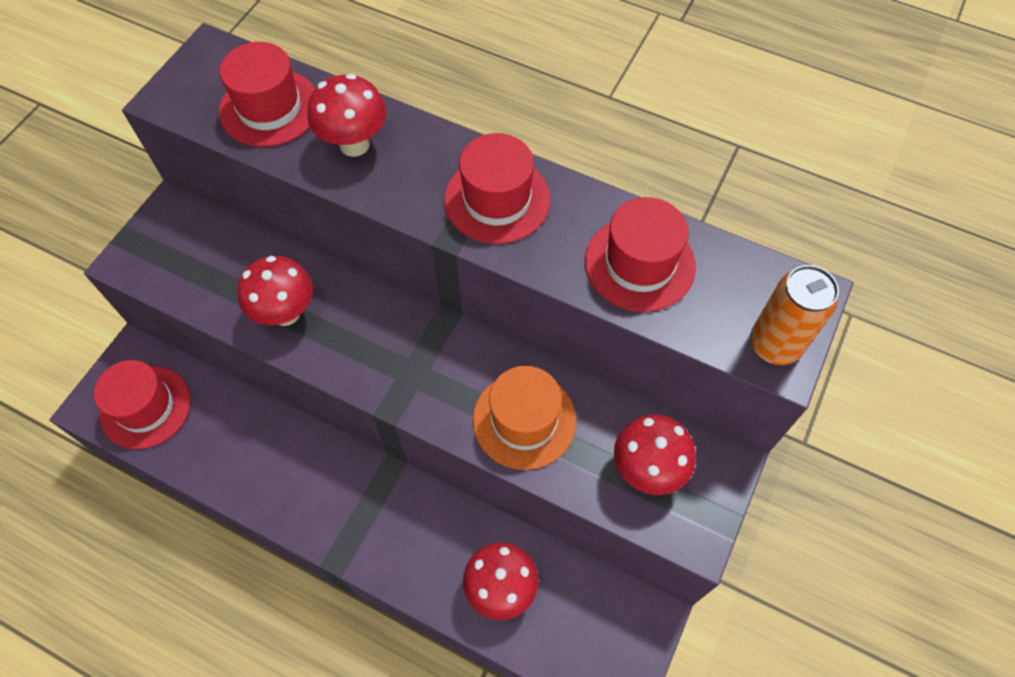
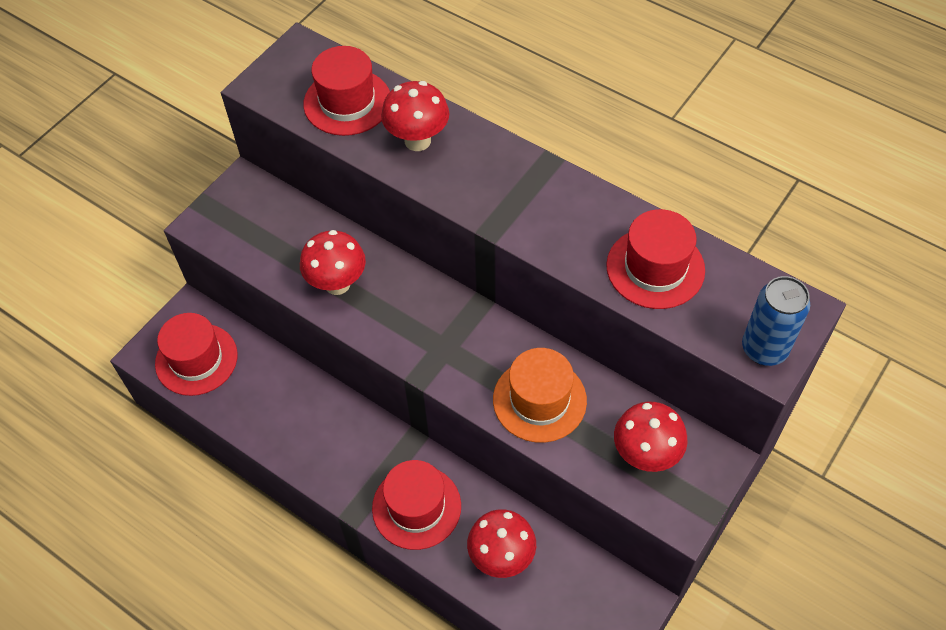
camera: 10 degrees right, 5 degrees down
(497, 199) = (537, 200): red hat -> red hat (416, 507)
(774, 345) = (764, 349): orange can -> blue can

